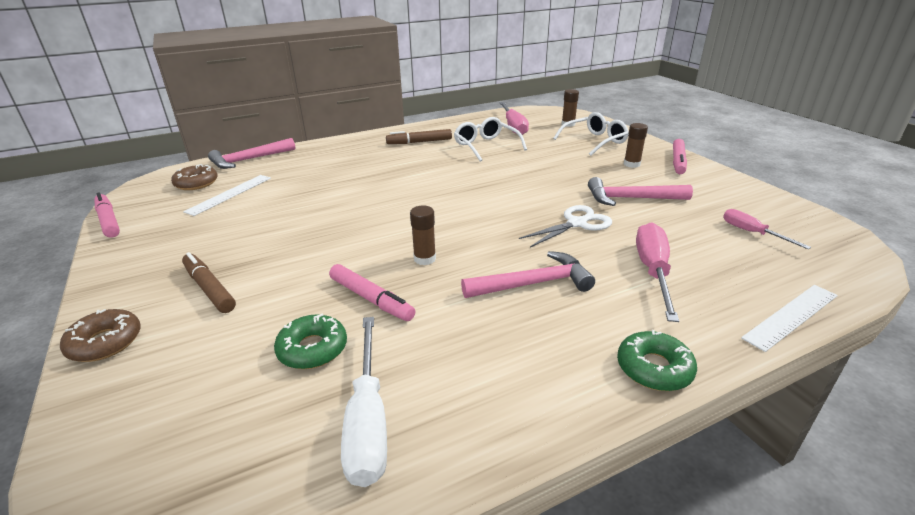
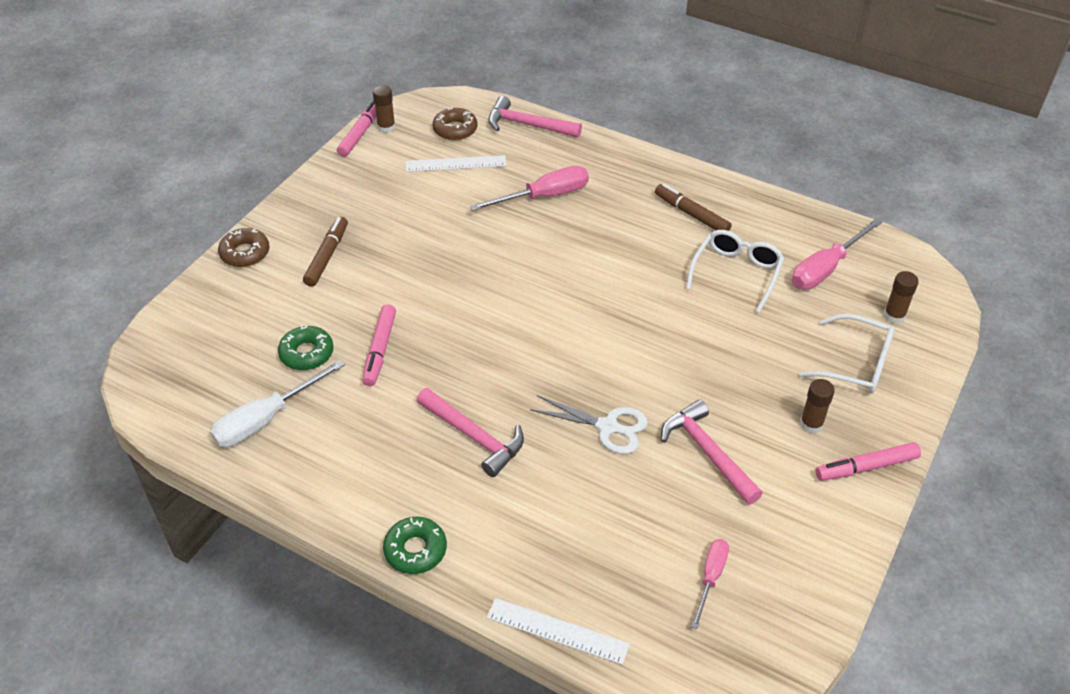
camera: 55 degrees right, 15 degrees up
(424, 259) = (457, 350): brown glue stick -> brown glue stick (386, 127)
(653, 271) = (559, 513): pink screwdriver -> pink screwdriver (544, 196)

